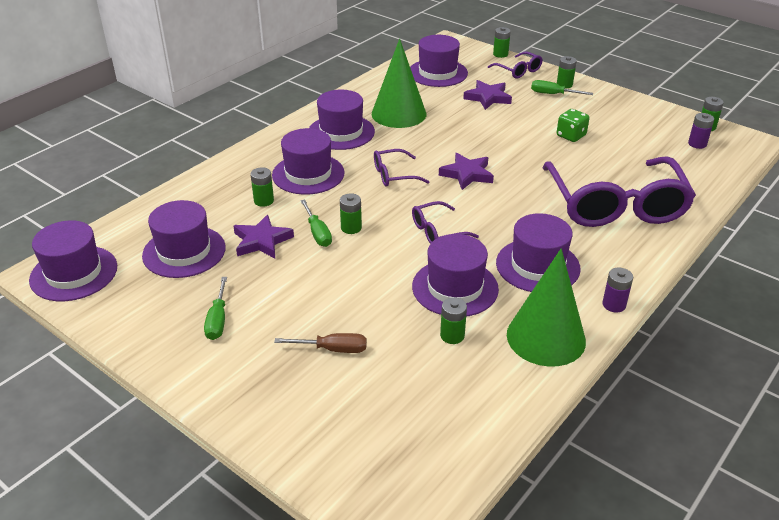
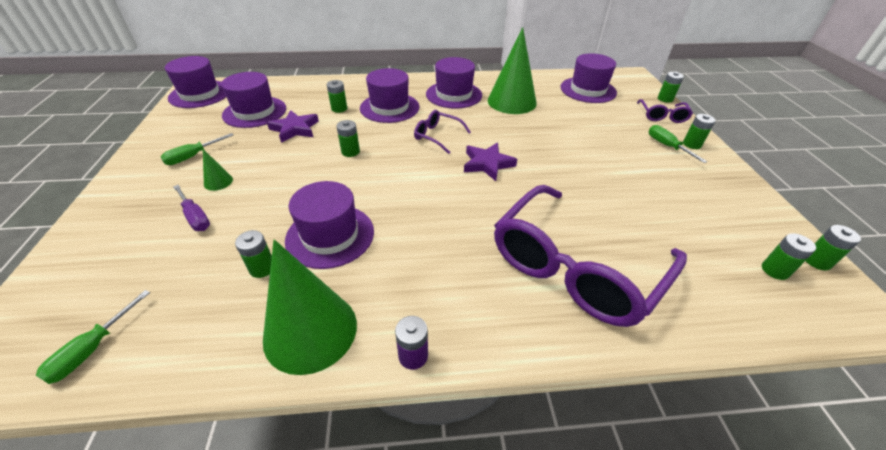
camera: 45 degrees right, 5 degrees up
(291, 318) = (218, 182): none -> green cone
(318, 233) = (328, 143): green screwdriver -> green screwdriver (91, 350)
(333, 349) = (195, 217): brown screwdriver -> purple screwdriver
(437, 231) = (394, 188): purple glasses -> none
(488, 98) = (600, 122): purple star -> none
(537, 266) = (414, 266): purple hat -> none
(571, 136) = (629, 185): green dice -> none
(697, 144) = (774, 270): purple battery -> green battery

